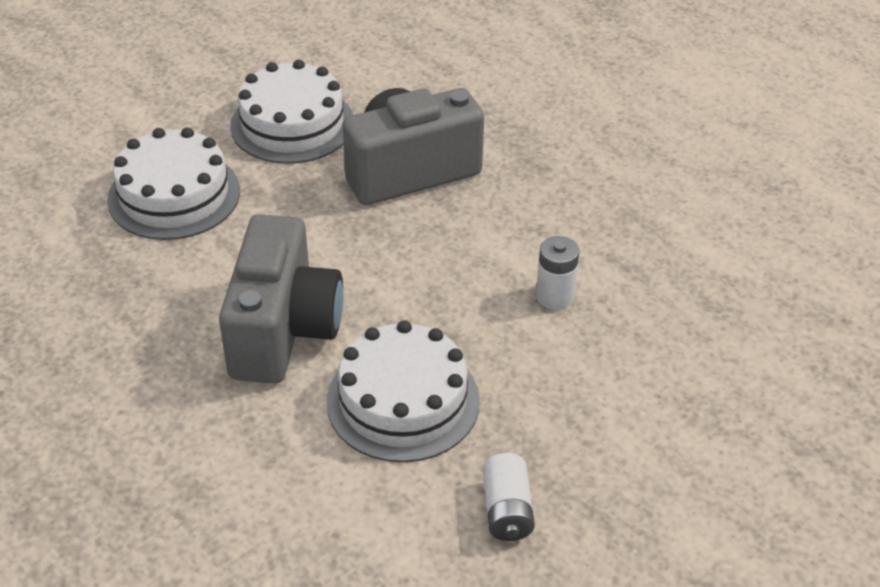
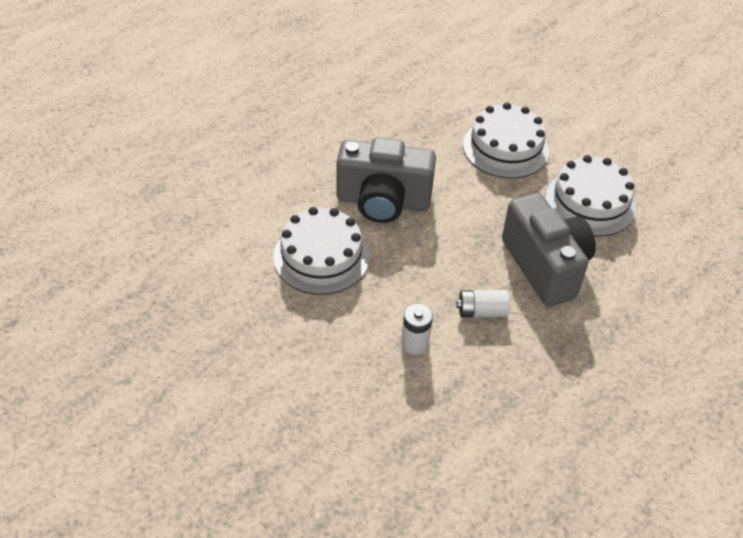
camera: 90 degrees right, 5 degrees up
(507, 510) = (231, 302): white battery -> white battery (481, 311)

